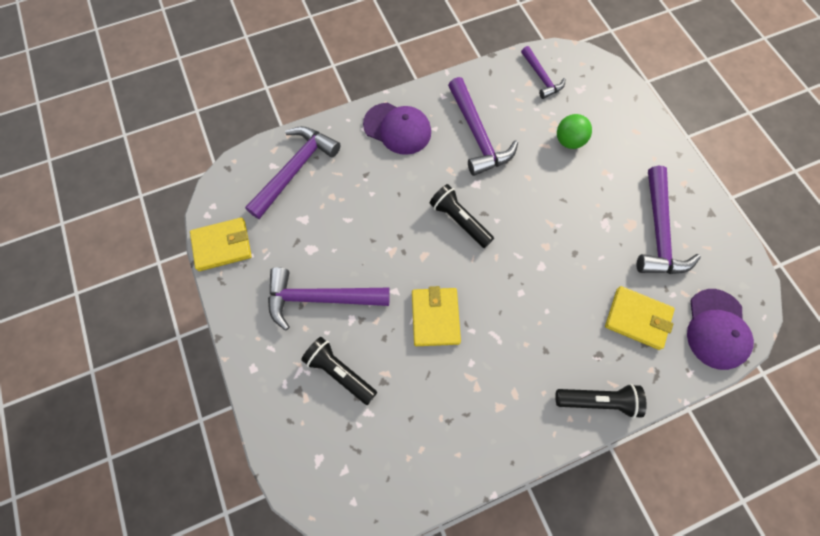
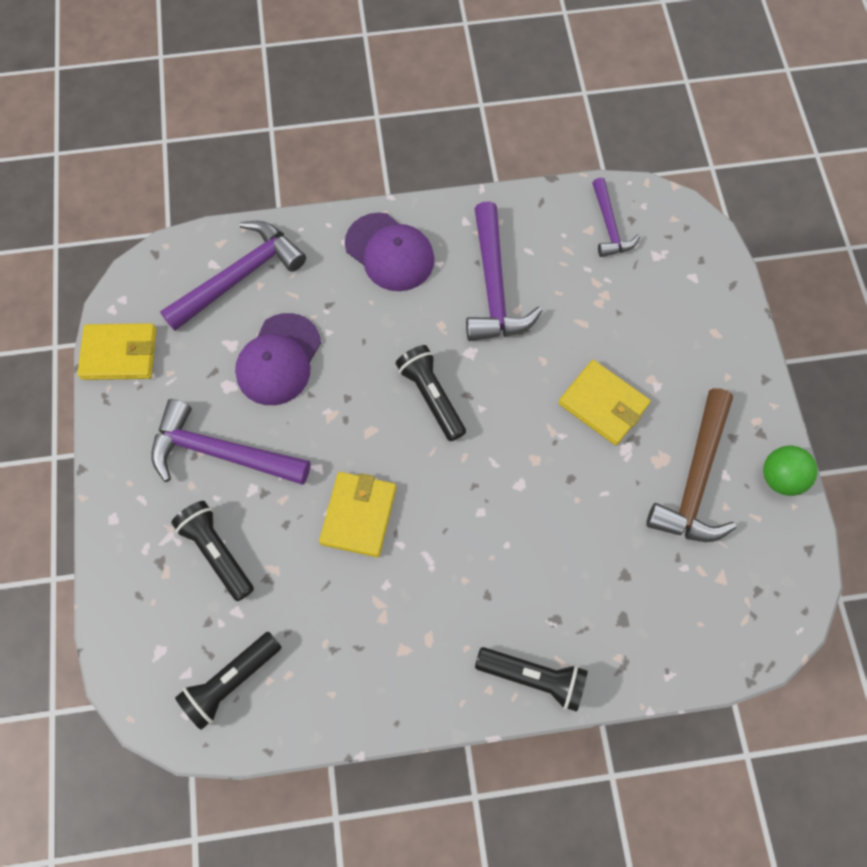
camera: 15 degrees right, 0 degrees up
(380, 466) = (231, 681): none -> black flashlight
(569, 141) = (616, 324): green ball -> green ball (780, 477)
(637, 318) = (624, 586): yellow wallet -> yellow wallet (603, 404)
(658, 232) = (695, 479): purple hammer -> brown hammer
(716, 329) = (726, 628): purple cap -> purple cap (278, 360)

